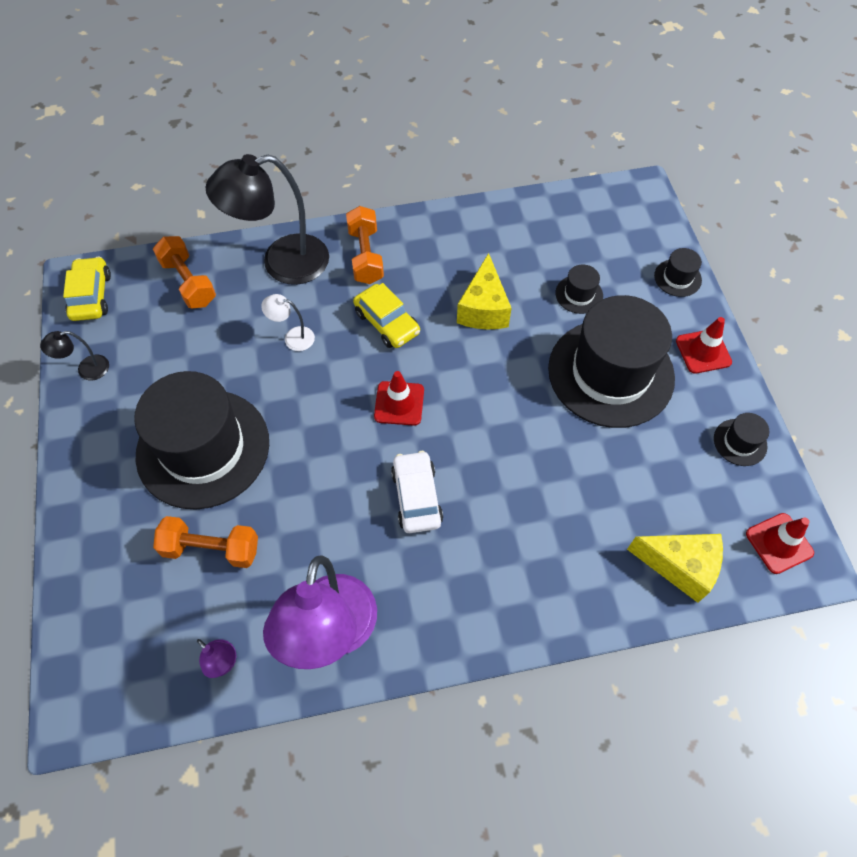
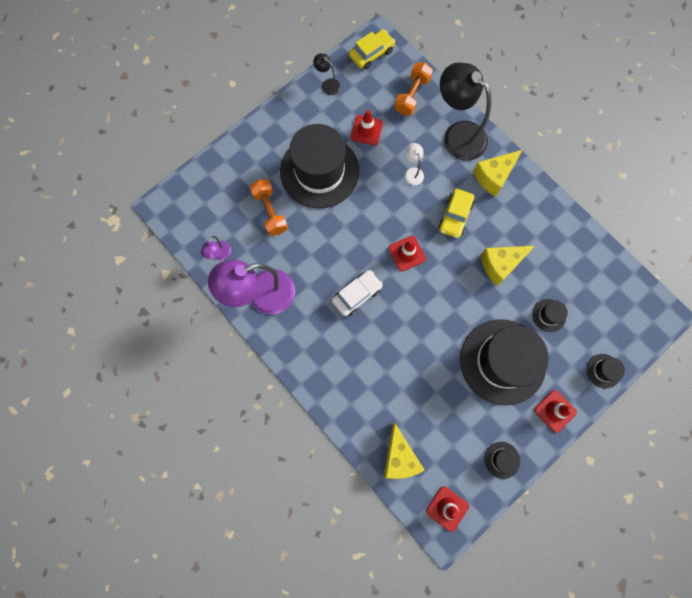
camera: 60 degrees right, 15 degrees up
(192, 358) = (366, 130): none -> red traffic cone
(365, 256) = (494, 176): orange dumbbell -> yellow cheese

